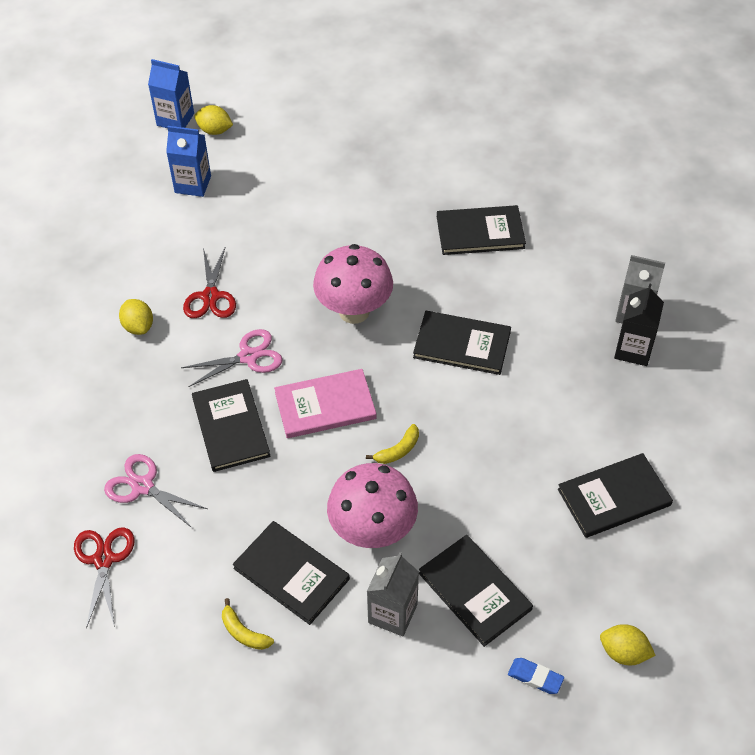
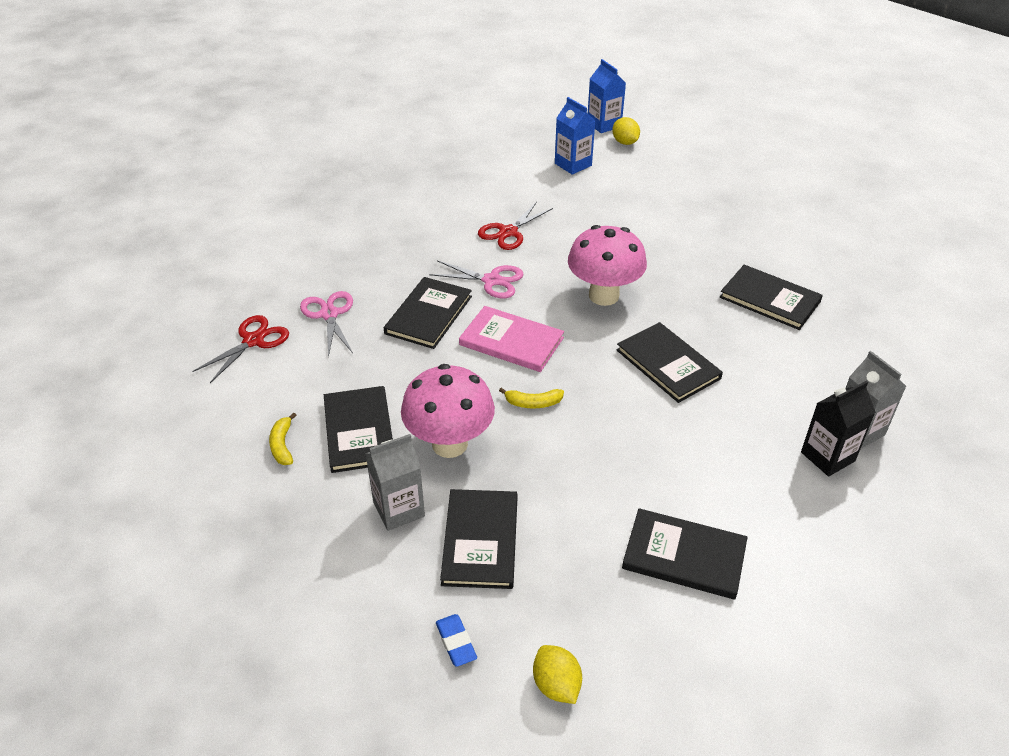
camera: 40 degrees right, 10 degrees down
(138, 326) = (439, 224): yellow lemon -> none

